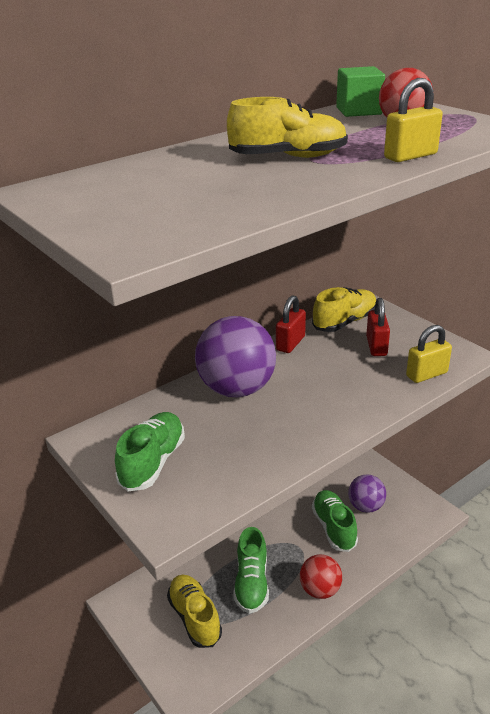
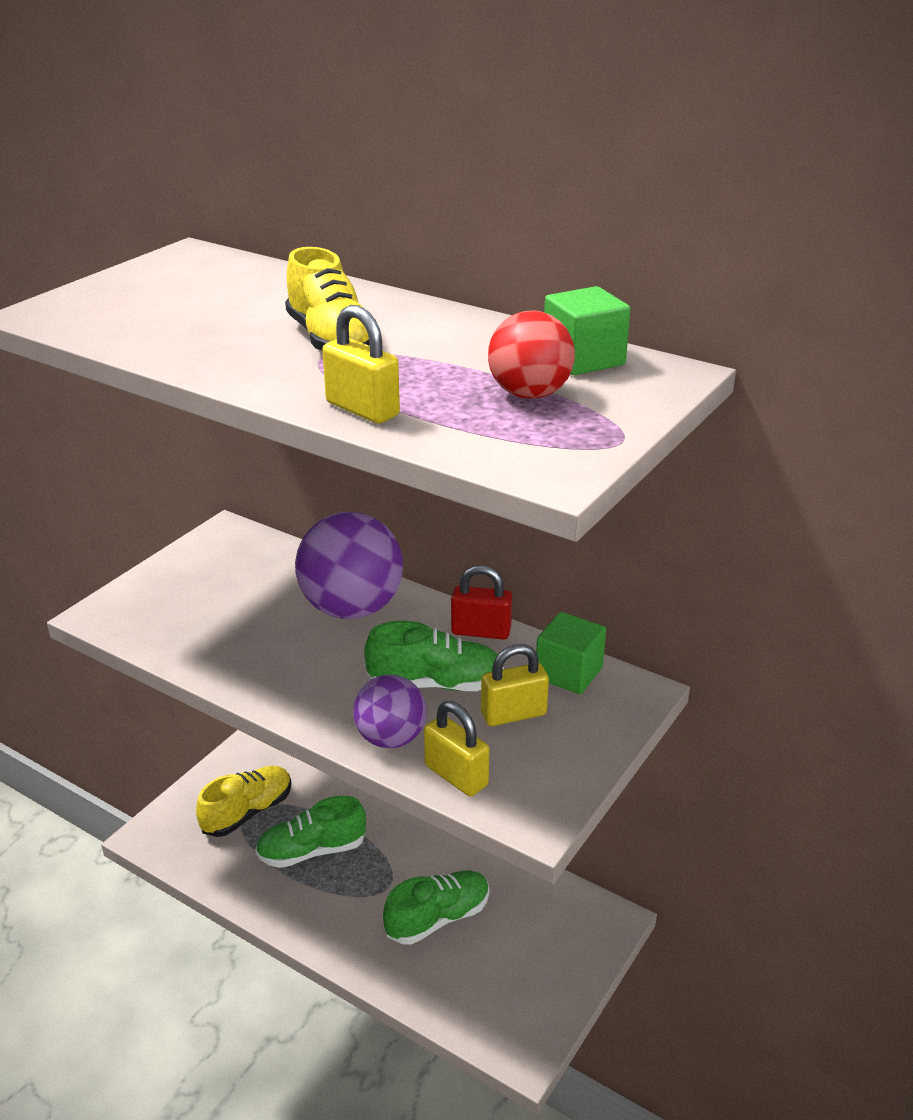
camera: 70 degrees right, 0 degrees up
(153, 462) = (197, 582): green shoe -> green shoe (435, 684)
(320, 590) = (320, 923): red ball -> none
(344, 322) = (569, 673): yellow shoe -> green cube
(365, 506) = (497, 950): purple ball -> purple ball (391, 738)
(376, 346) = (513, 714): red padlock -> yellow padlock

